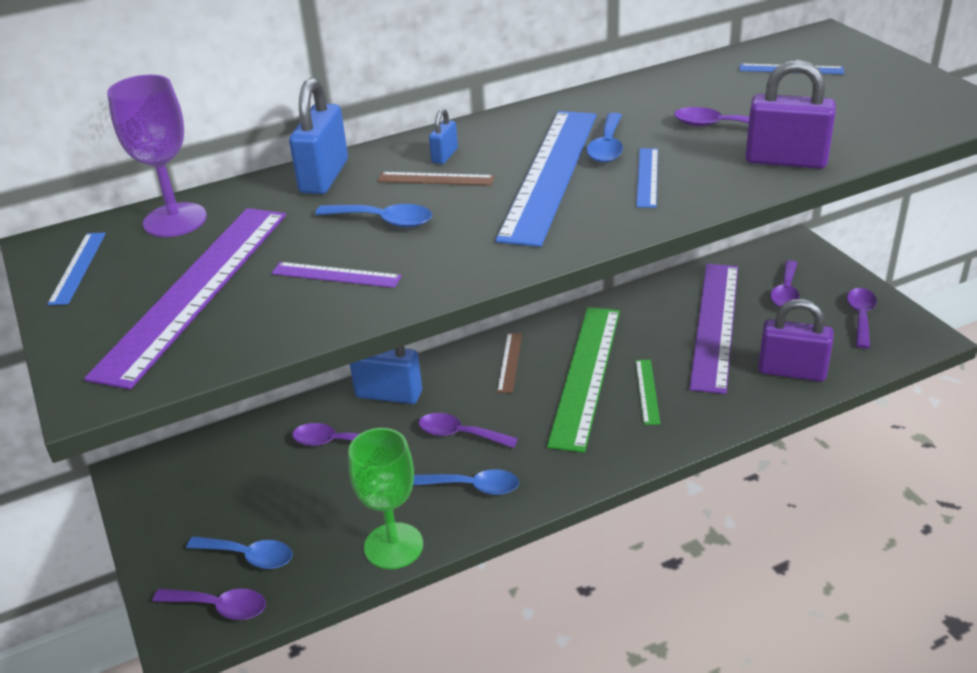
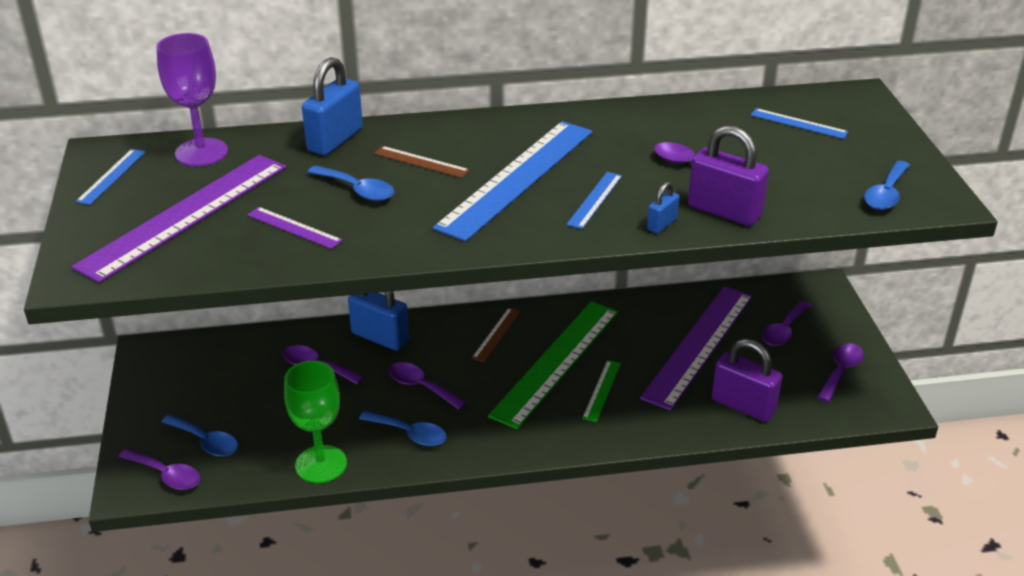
camera: 15 degrees right, 0 degrees up
(444, 156) = (442, 142): blue padlock -> blue padlock (662, 224)
(607, 147) = (581, 164): blue spoon -> blue spoon (886, 194)

